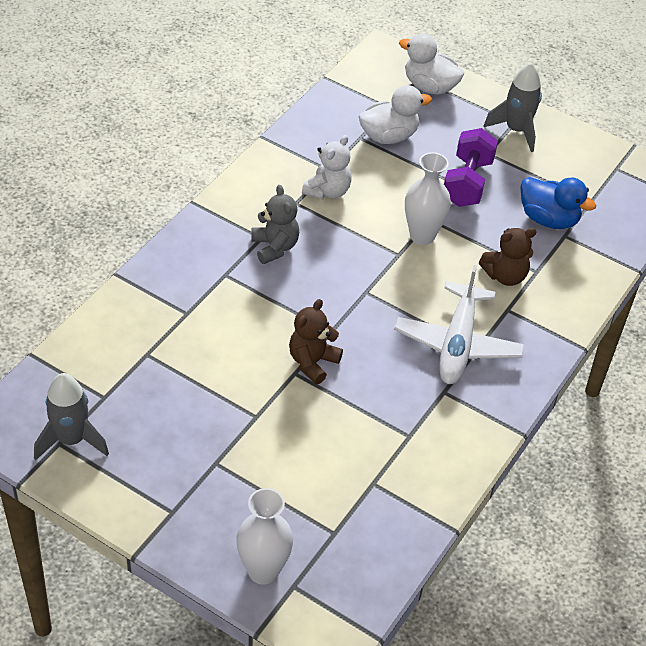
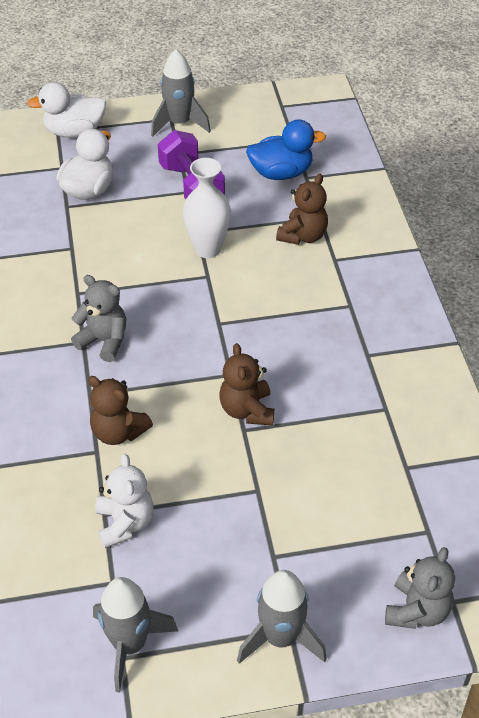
camera: 40 degrees left, 0 degrees up
(160, 512) = (280, 637): none -> grey rocket
(214, 312) = (118, 432): none -> brown teddy bear
(263, 571) = (417, 610): white vase -> grey teddy bear
(328, 191) = (92, 265): white teddy bear -> white teddy bear (125, 523)
(457, 344) = (333, 311): white plane -> none

